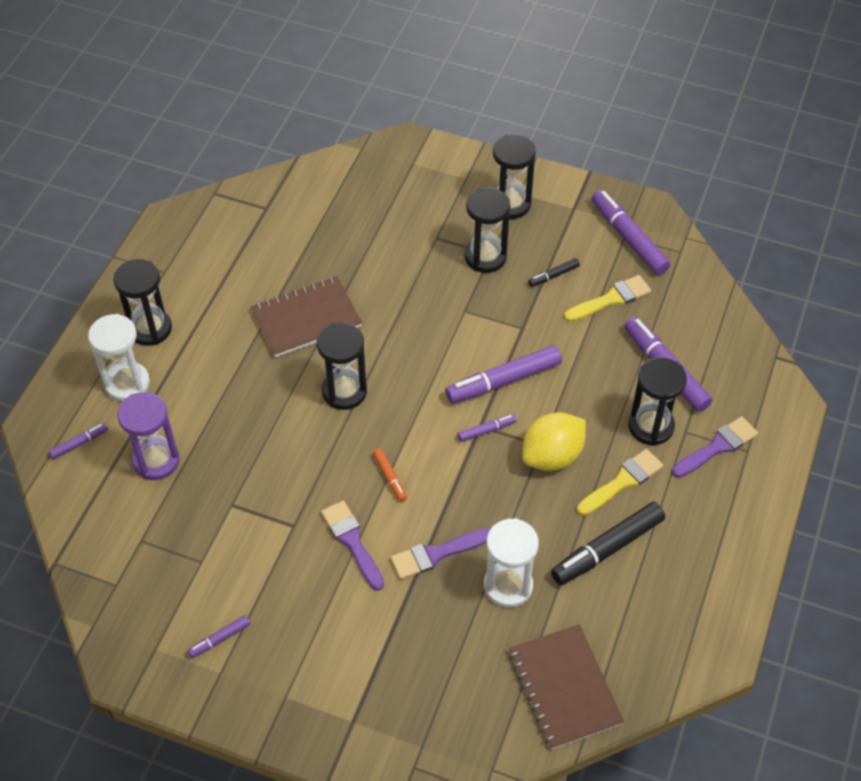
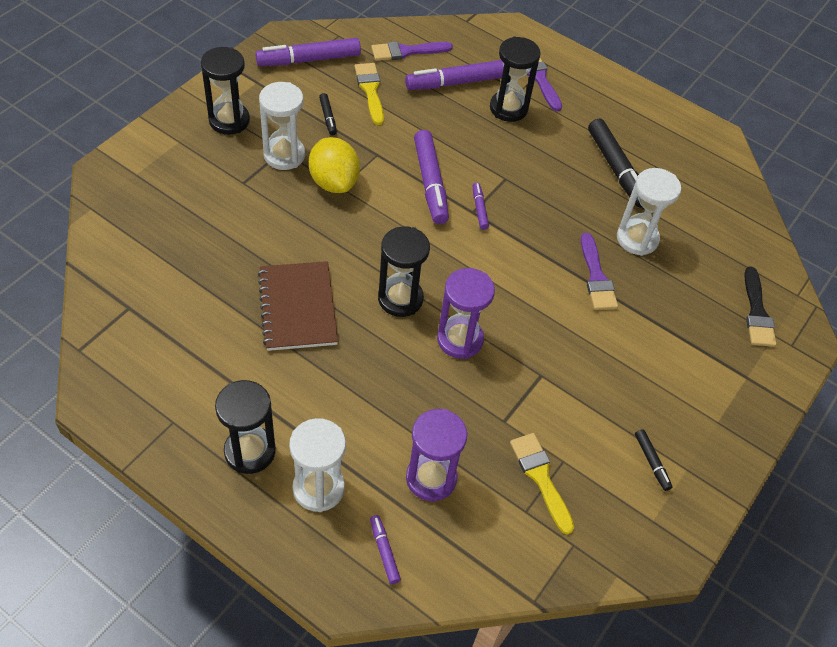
camera: 80 degrees left, 0 degrees up
(219, 639) = (652, 462): purple marker -> black marker
(313, 449) = (460, 339): none -> purple hourglass
(352, 541) = (569, 334): purple brush -> purple brush (406, 51)
(390, 477) = (508, 289): orange marker -> none
(448, 724) = (757, 312): none -> black brush
(485, 257) = (284, 155): black hourglass -> white hourglass
(552, 456) = (519, 175): yellow lemon -> yellow lemon (334, 182)
(564, 687) = (733, 231): brown notebook -> none
(622, 481) = (556, 141): yellow brush -> yellow brush (540, 477)

